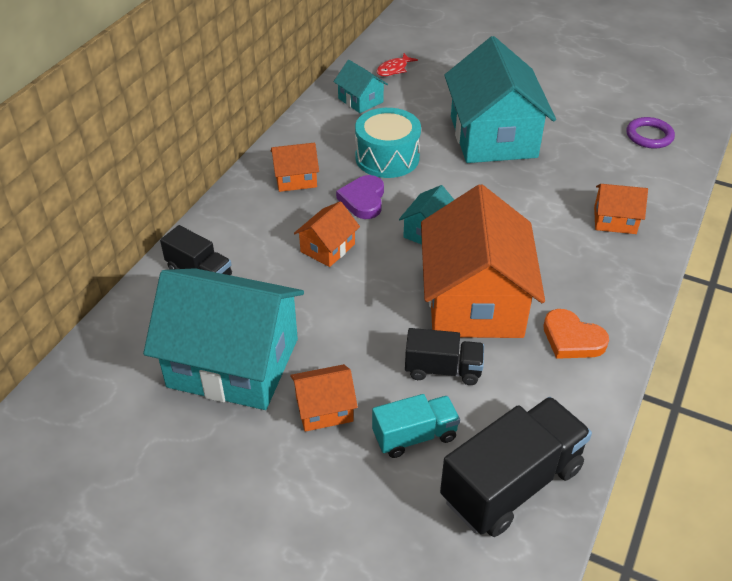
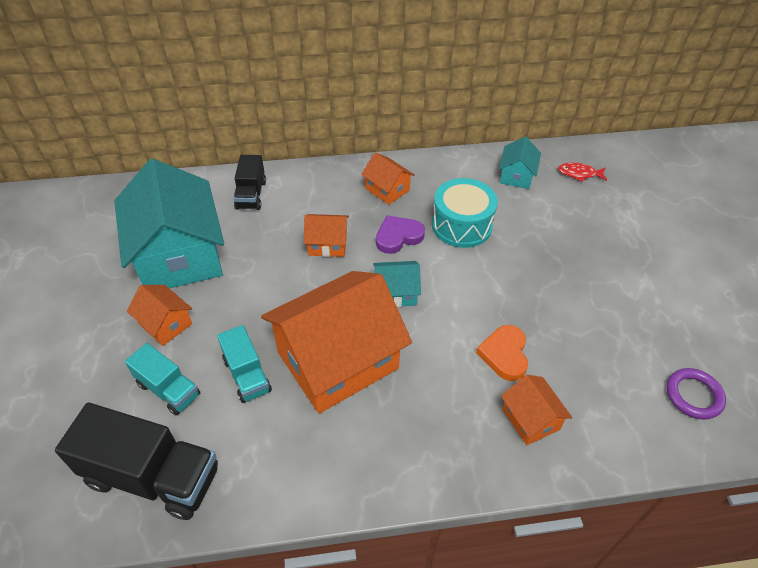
camera: 55 degrees right, 5 degrees up
(443, 369) = (247, 375): black truck -> turquoise truck
(493, 137) = (559, 277): turquoise house -> none
(572, 339) = (342, 451): orange heart -> orange heart (504, 354)

